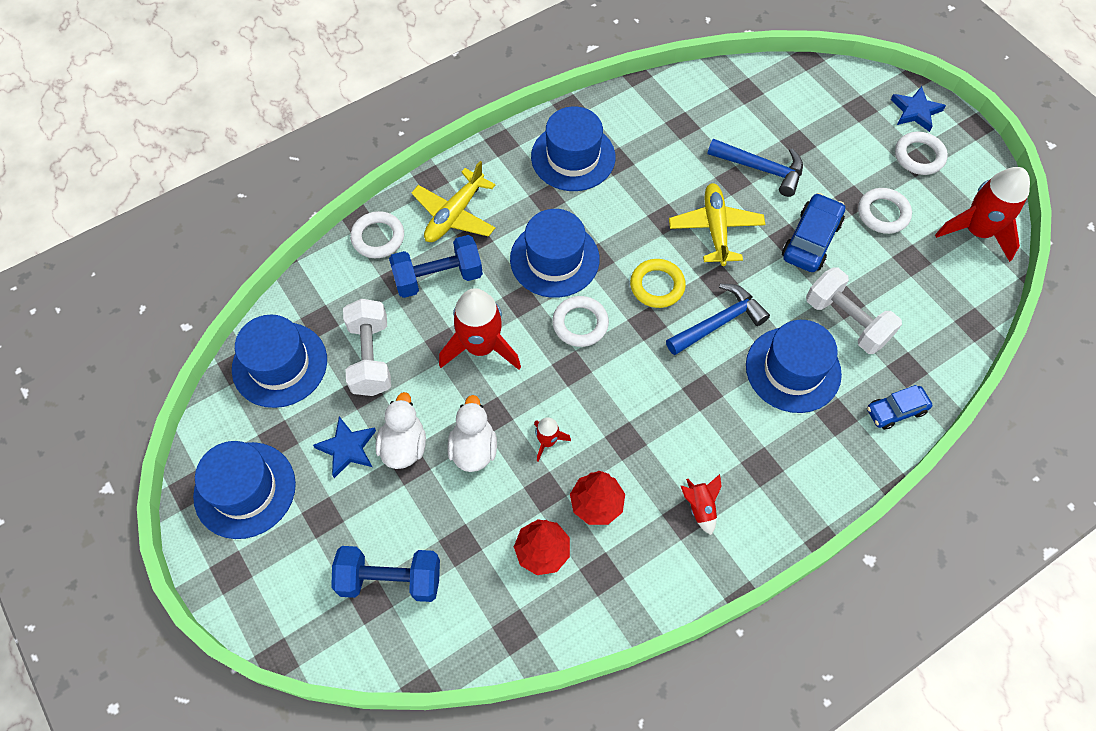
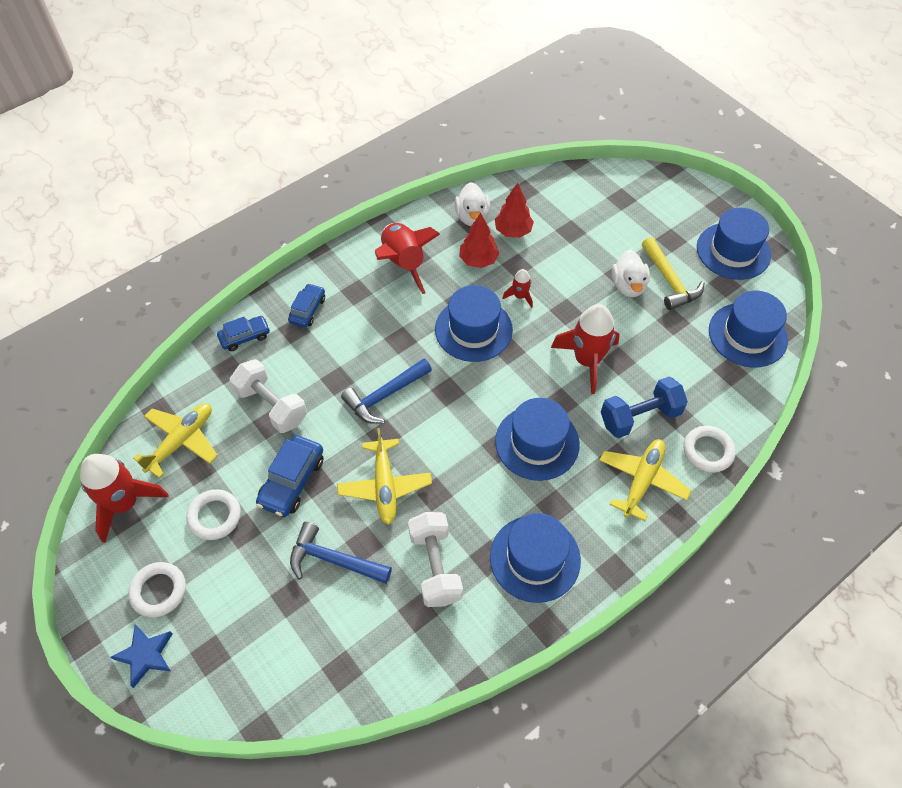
camera: 175 degrees right, 5 degrees down
(347, 448) = (670, 281): blue star -> yellow hammer
(371, 357) = (676, 345): white dumbbell -> white dumbbell (435, 566)
(390, 580) = (612, 210): blue dumbbell -> none
(473, 449) = (575, 287): white duck -> white duck (472, 217)
(580, 324) = (506, 386): white ring -> none
(657, 286) = (440, 424): yellow ring -> none
(700, 507) = (403, 263): red rocket -> red rocket, size x2.07
(793, 369) = (324, 362): blue hat -> blue hat (473, 329)
(822, 443) = (307, 310): none -> blue car
(937, 289) = (181, 441): none -> yellow plane

